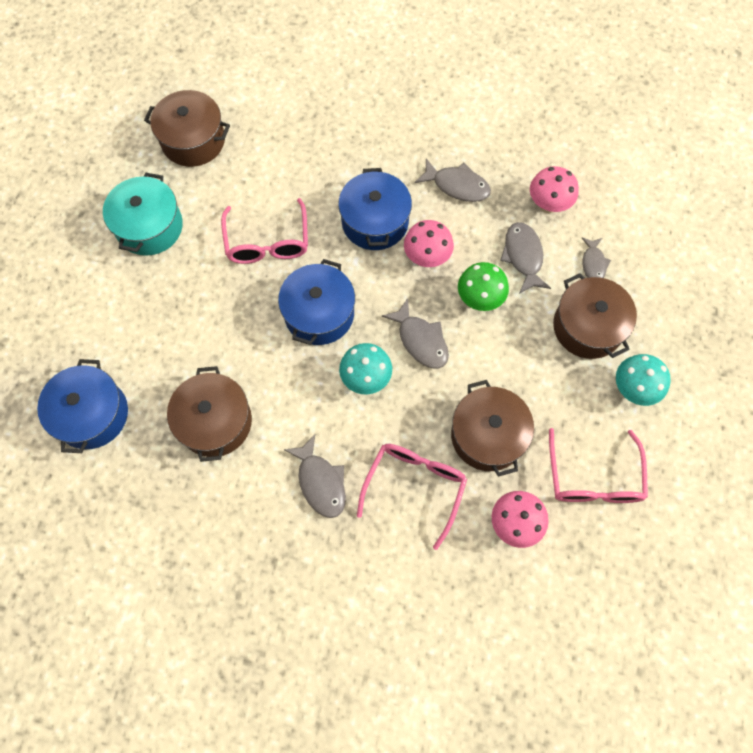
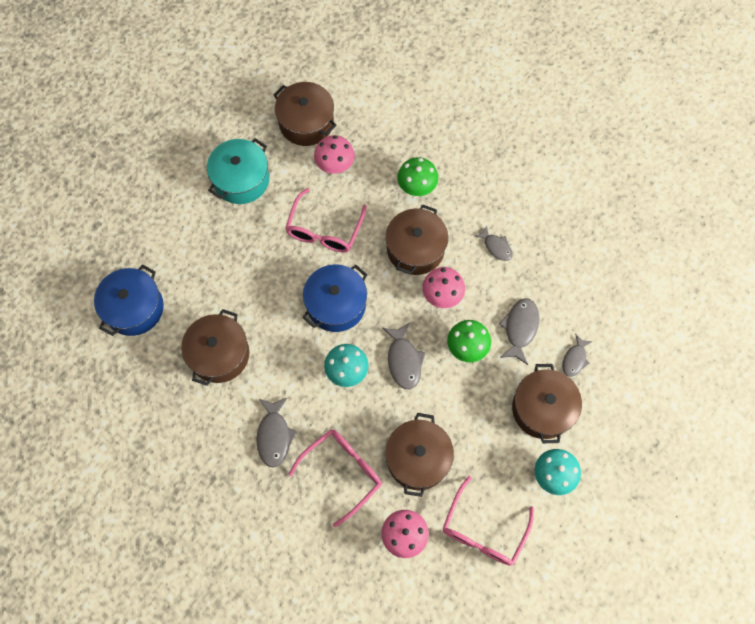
camera: 25 degrees right, 0 degrees up
(345, 160) = (416, 188): none -> green mushroom
(375, 222) = (415, 249): blue pot -> brown pot
(457, 185) = (496, 247): grey fish -> grey fish, size x0.66
(548, 205) = (563, 294): pink mushroom -> pink mushroom (335, 166)

